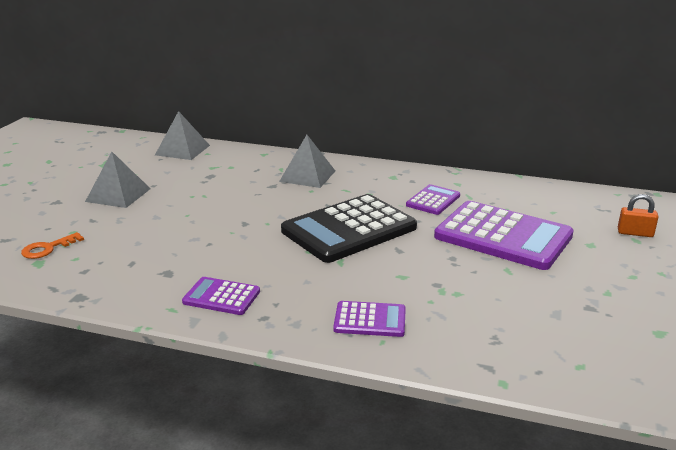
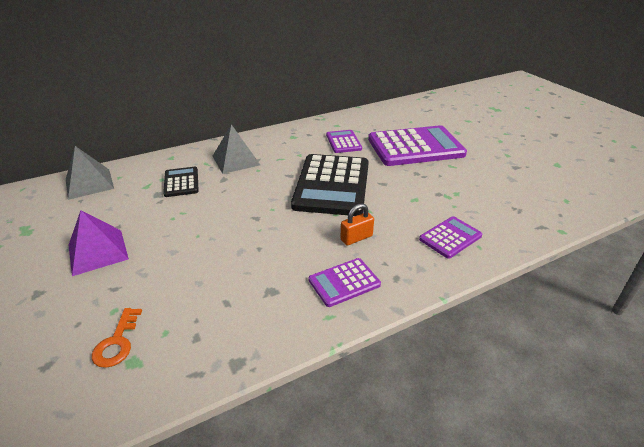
camera: 45 degrees left, 10 degrees up
(118, 195) = (98, 252): grey pyramid -> purple pyramid
(239, 175) = (181, 182): none -> black calculator
(635, 233) = (461, 117): orange padlock -> orange padlock (356, 238)

